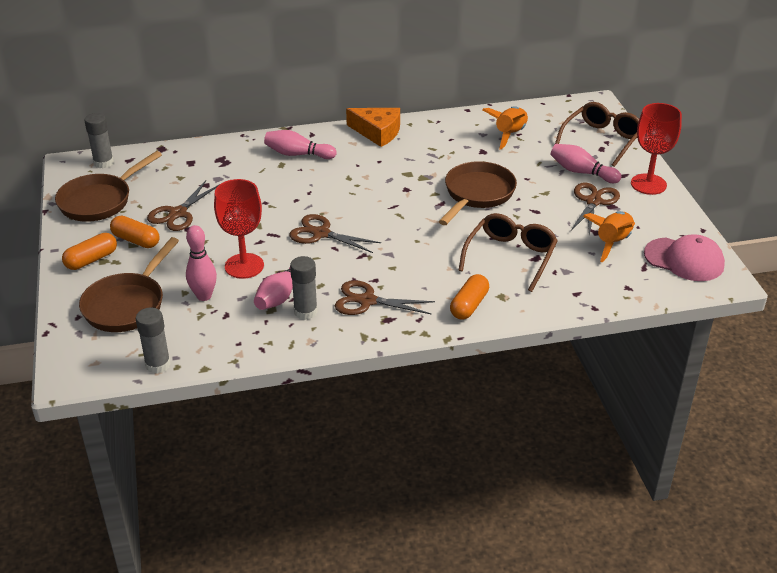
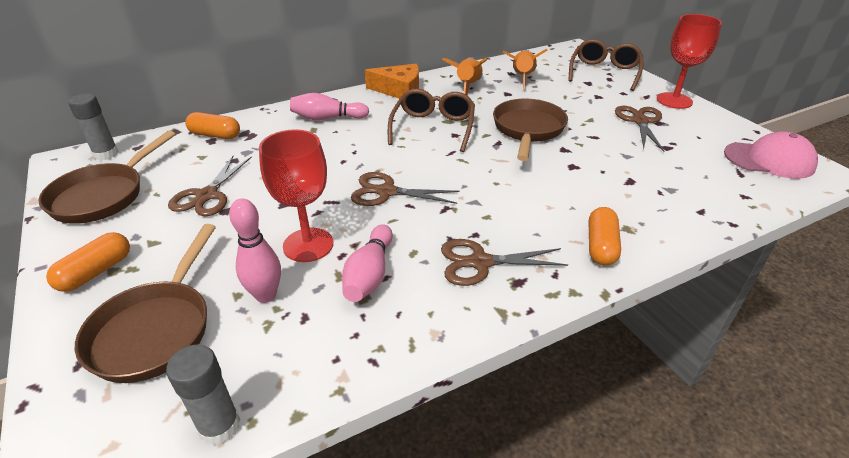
camera: 15 degrees left, 0 degrees up
(136, 240) = (157, 236): orange capsule -> orange capsule (215, 135)
(305, 312) = (410, 292): grey glue stick -> none
(510, 257) = (604, 184): brown glasses -> brown glasses (433, 127)
(581, 172) = (608, 99): pink bowling pin -> none
(612, 243) = (690, 155): orange rocket -> orange rocket (467, 86)

